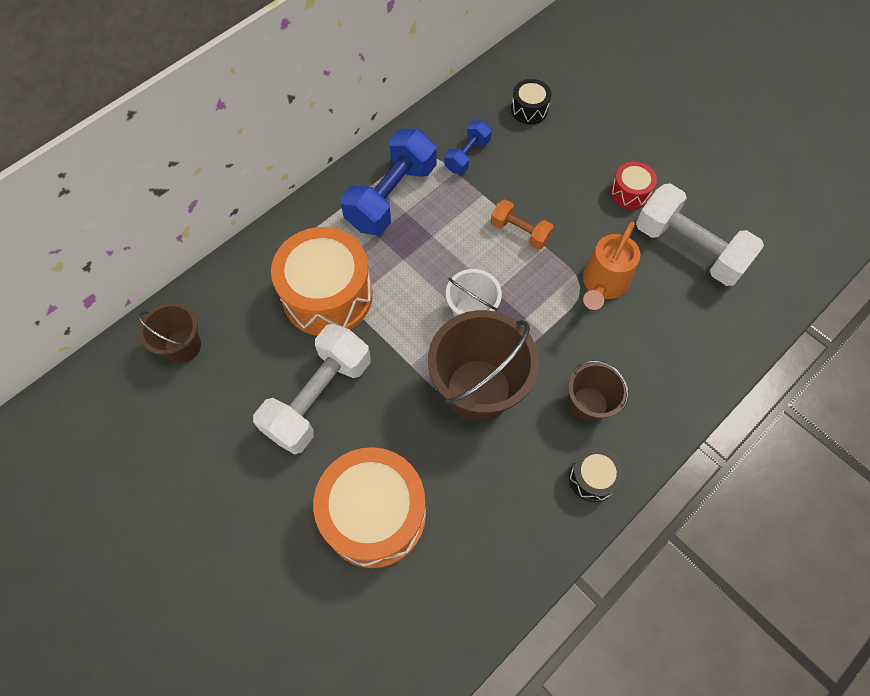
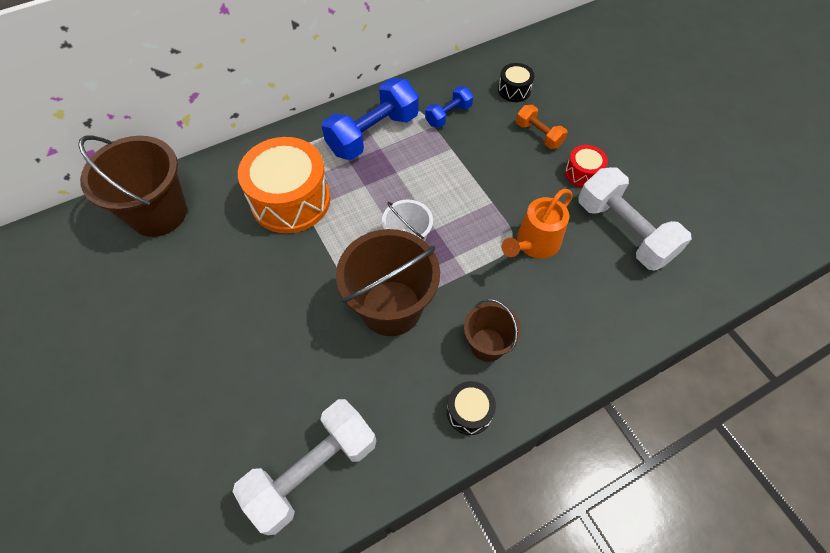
camera: 15 degrees right, 5 degrees down
(182, 346) = (158, 213): brown bucket -> brown bucket, size x1.79
(318, 398) = (251, 281): white dumbbell -> white dumbbell (313, 470)
(374, 514) = (261, 391): orange drum -> none
(520, 232) = (473, 185): orange dumbbell -> orange dumbbell (538, 135)

